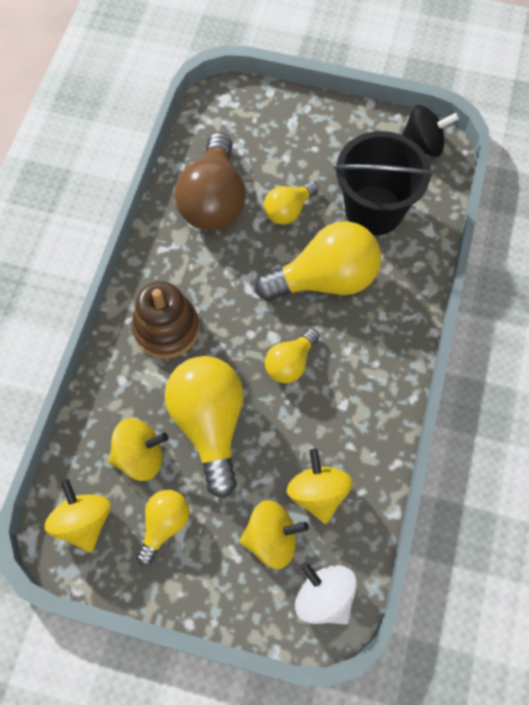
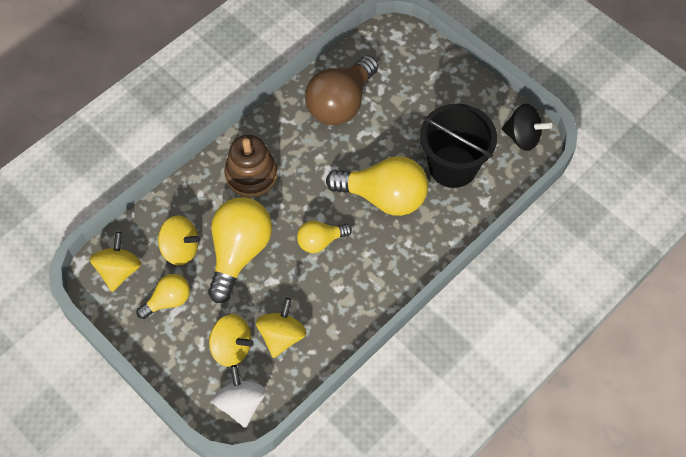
camera: 30 degrees right, 5 degrees down
(288, 210) = (389, 136): yellow light bulb -> none

